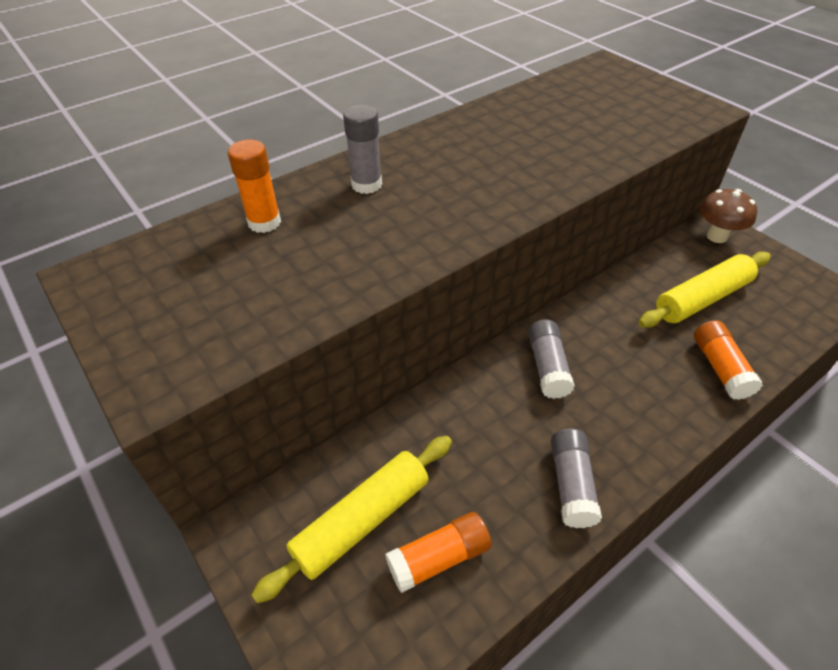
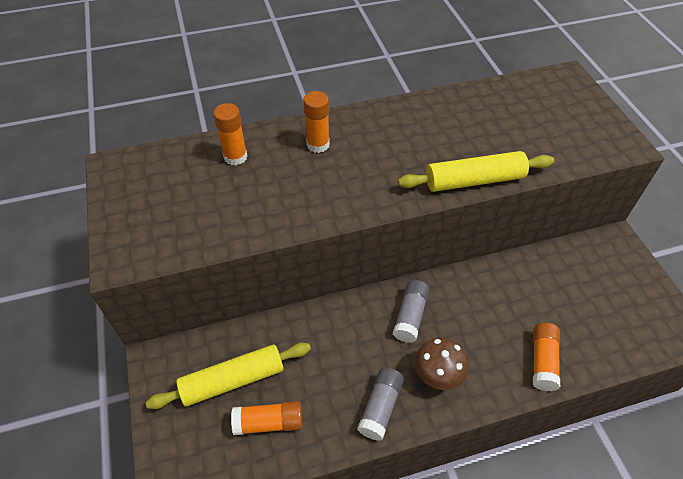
camera: 20 degrees right, 5 degrees up
(366, 185) = (318, 144): grey glue stick -> orange glue stick
(702, 298) = (563, 300): yellow rolling pin -> yellow rolling pin (474, 180)
(716, 236) = (611, 250): brown mushroom -> brown mushroom (437, 376)

